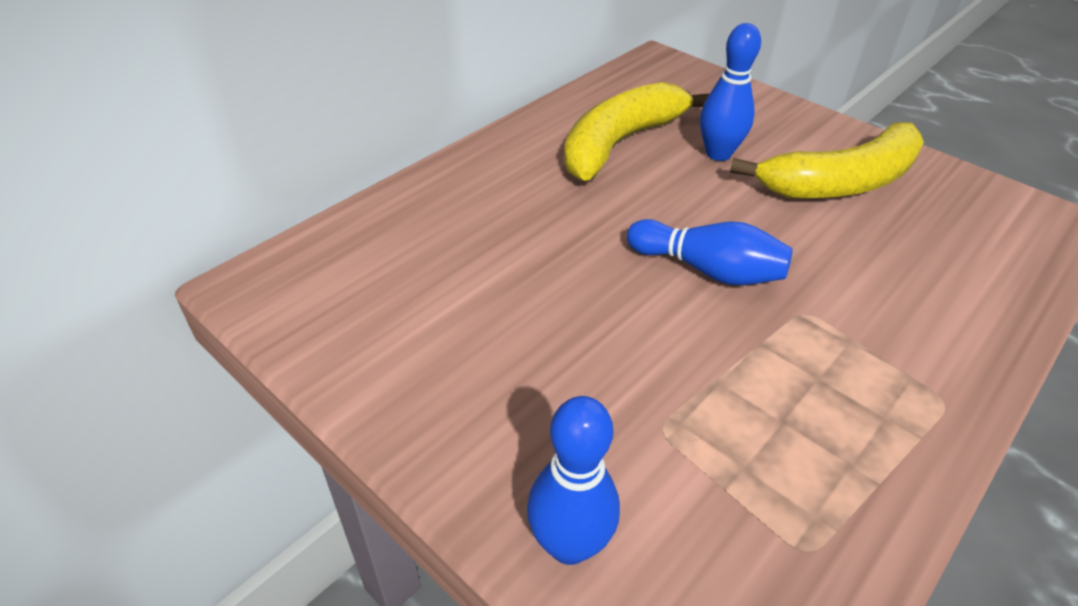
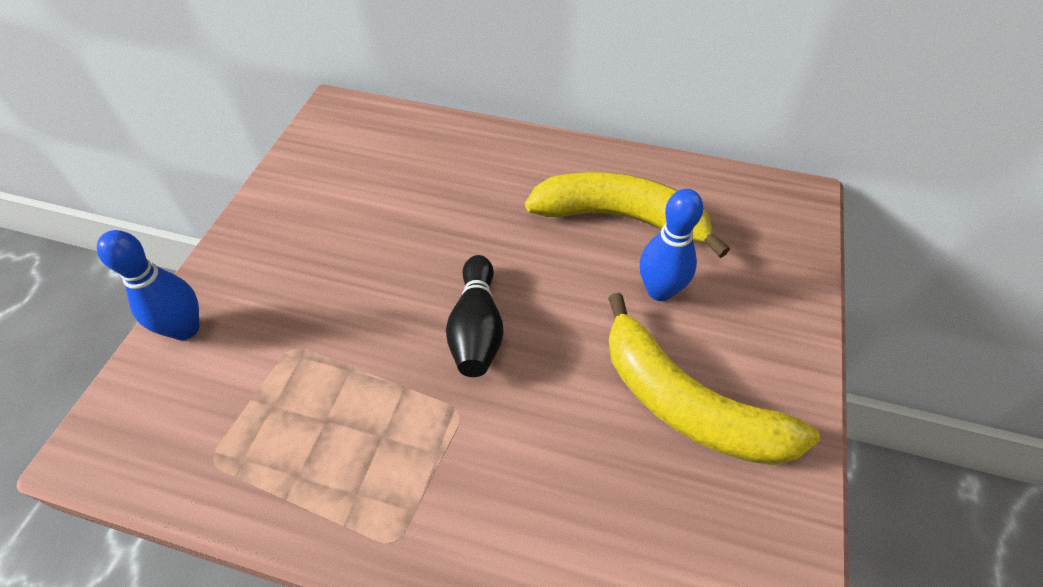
camera: 65 degrees right, 10 degrees up
(708, 270) = (477, 329): blue bowling pin -> black bowling pin

